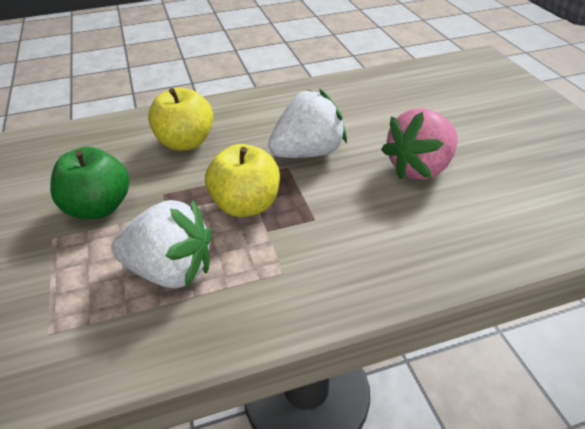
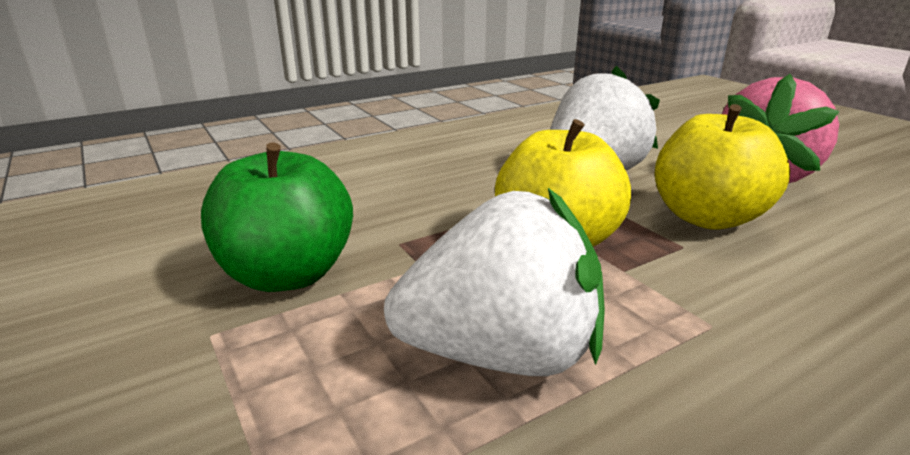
camera: 15 degrees left, 15 degrees down
(185, 142) = (392, 179): yellow apple -> yellow apple (707, 217)

